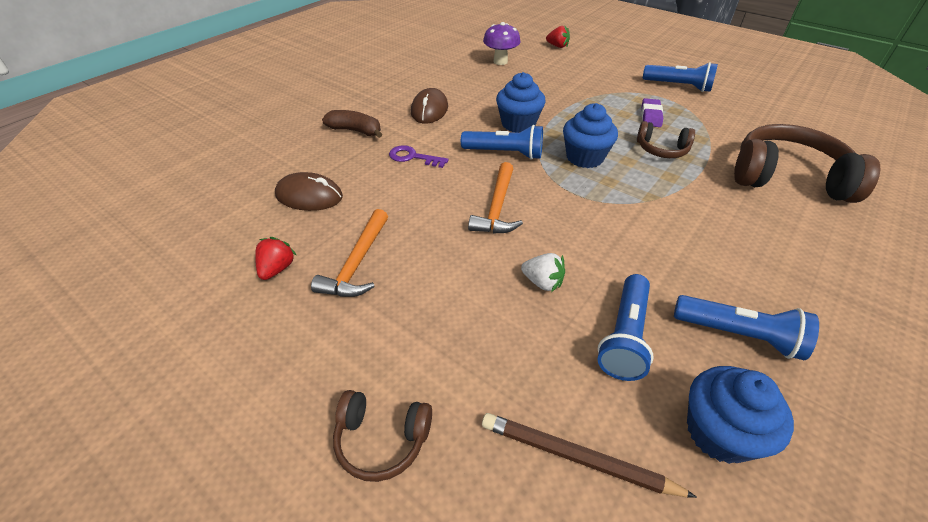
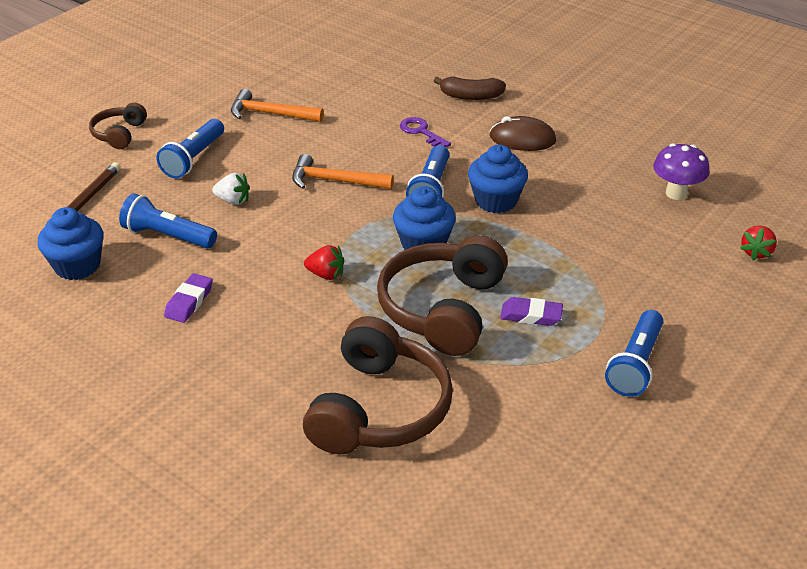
camera: 90 degrees right, 5 degrees down
(277, 269) = (270, 82): red strawberry -> red strawberry (326, 274)
(309, 196) = (359, 84): brown mouse -> none
(355, 131) = (471, 96): brown banana -> brown banana turned 75 degrees clockwise
(413, 157) = (421, 132): purple key -> purple key turned 60 degrees counterclockwise
(542, 282) = (233, 200): white strawberry -> white strawberry turned 105 degrees counterclockwise
(661, 149) = (443, 309): brown headphones -> brown headphones, size x1.94
(729, 302) = (189, 302): none -> purple eraser
(738, 335) = (153, 297): blue flashlight -> blue flashlight (194, 158)

